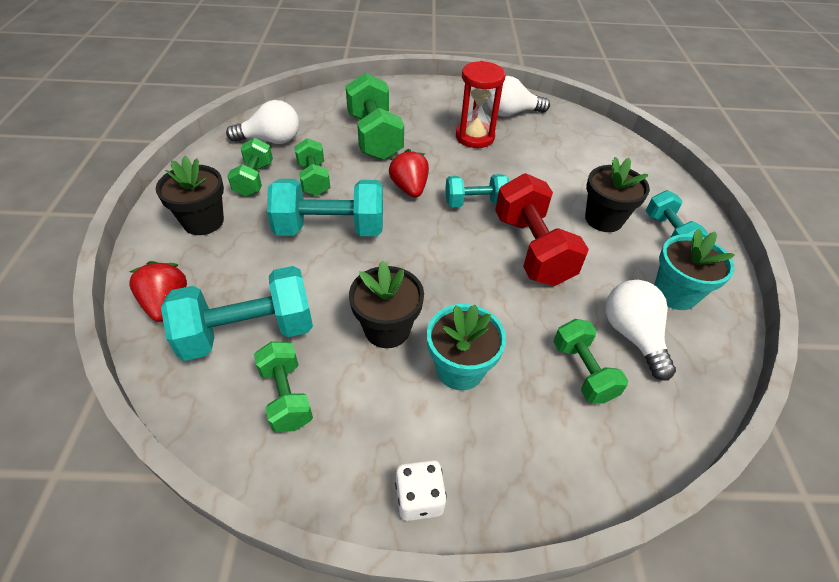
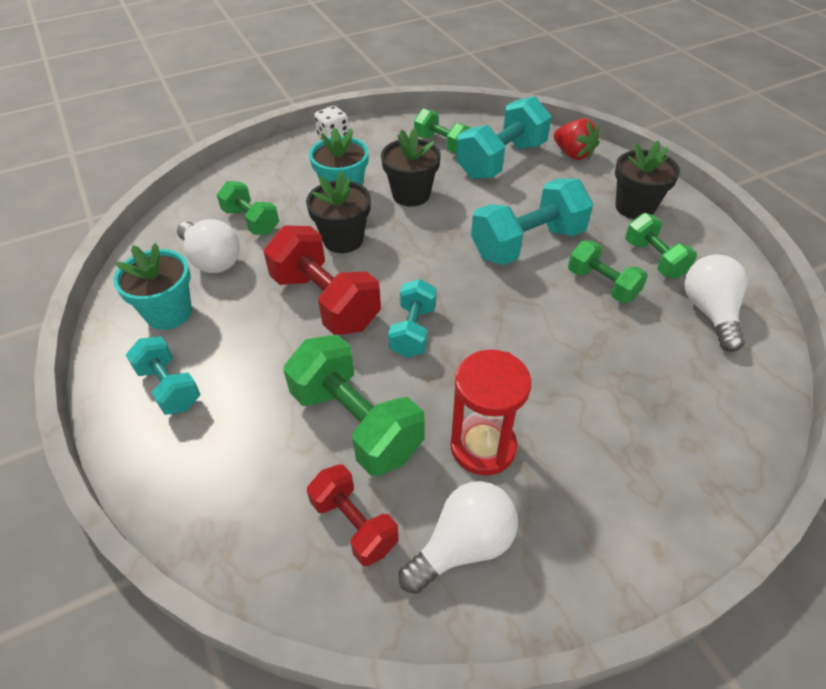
camera: 155 degrees right, 0 degrees up
(271, 140) = (710, 312): white light bulb -> white light bulb turned 120 degrees clockwise
(374, 137) = (609, 377): green dumbbell -> green dumbbell (356, 423)
(409, 188) = (497, 318): red strawberry -> none
(475, 203) = (413, 331): turquoise dumbbell -> turquoise dumbbell turned 45 degrees counterclockwise
(560, 135) = (354, 524): none -> red dumbbell
(603, 219) = (254, 374): black flower pot -> black flower pot (343, 239)

